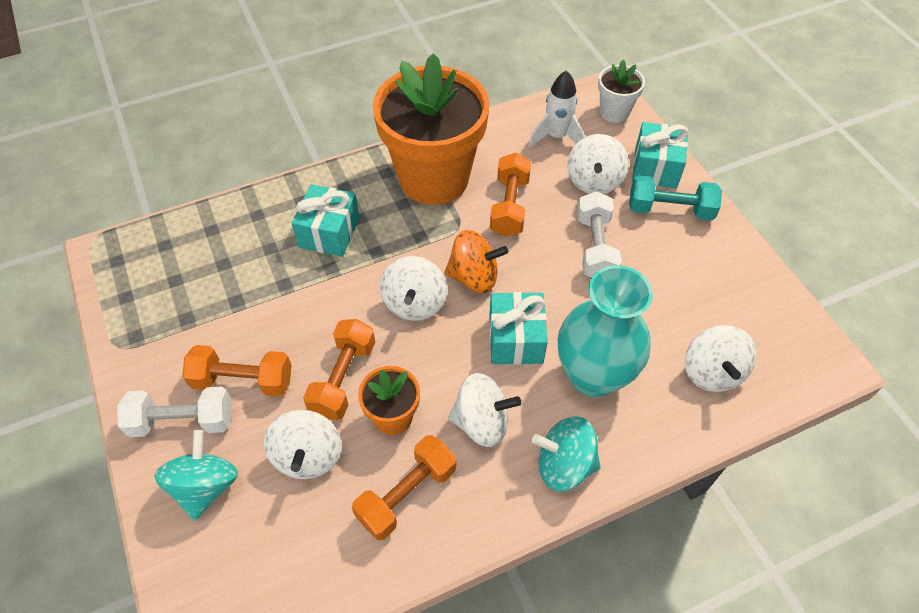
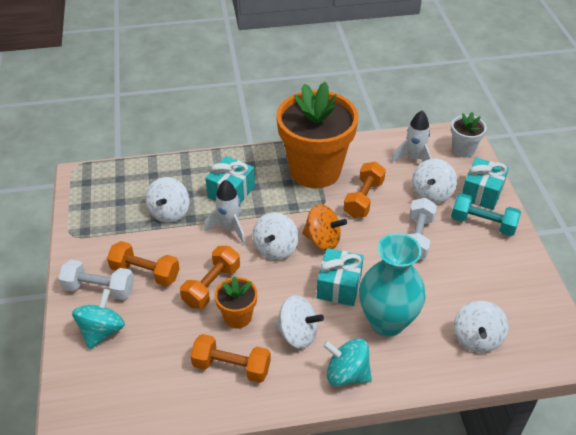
camera: 15 degrees right, 10 degrees down
(308, 456) = (173, 328): white spinning top -> white spinning top (169, 212)
(342, 286) = (229, 228): none -> white rocket
(407, 494) = (231, 367): orange dumbbell -> orange dumbbell turned 45 degrees clockwise

